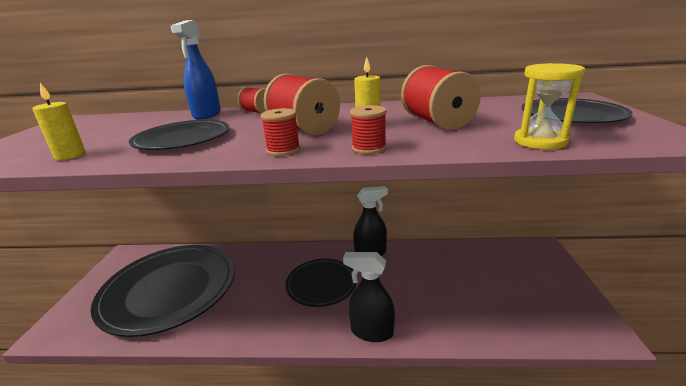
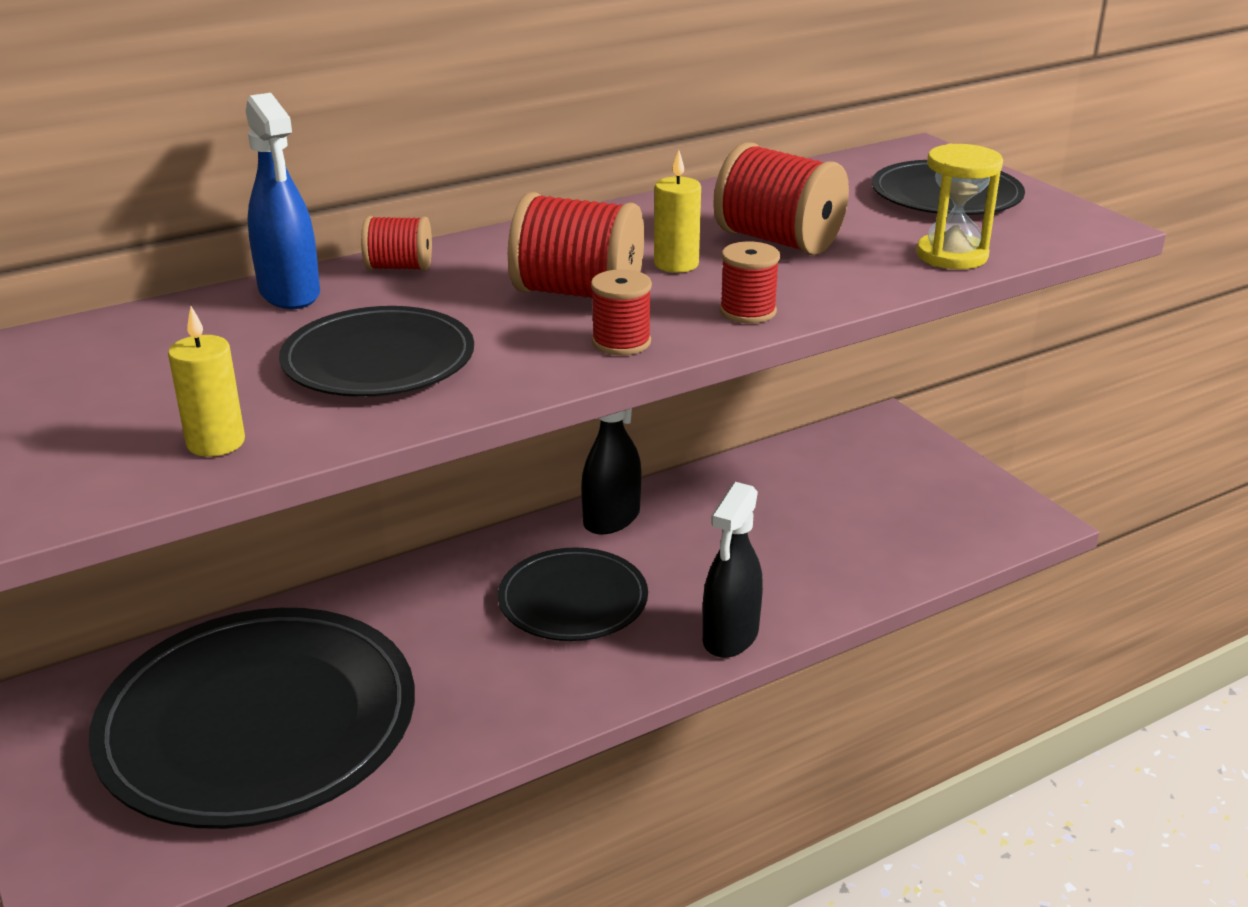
camera: 35 degrees left, 5 degrees up
(371, 332) = (730, 636): black spray bottle -> black spray bottle turned 45 degrees counterclockwise

